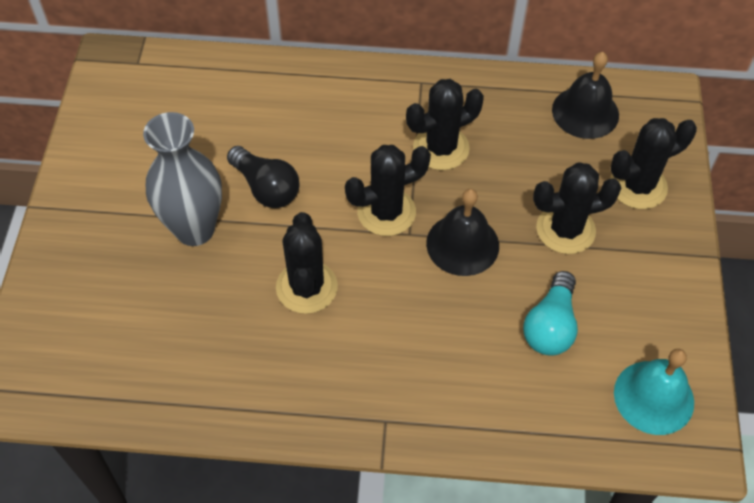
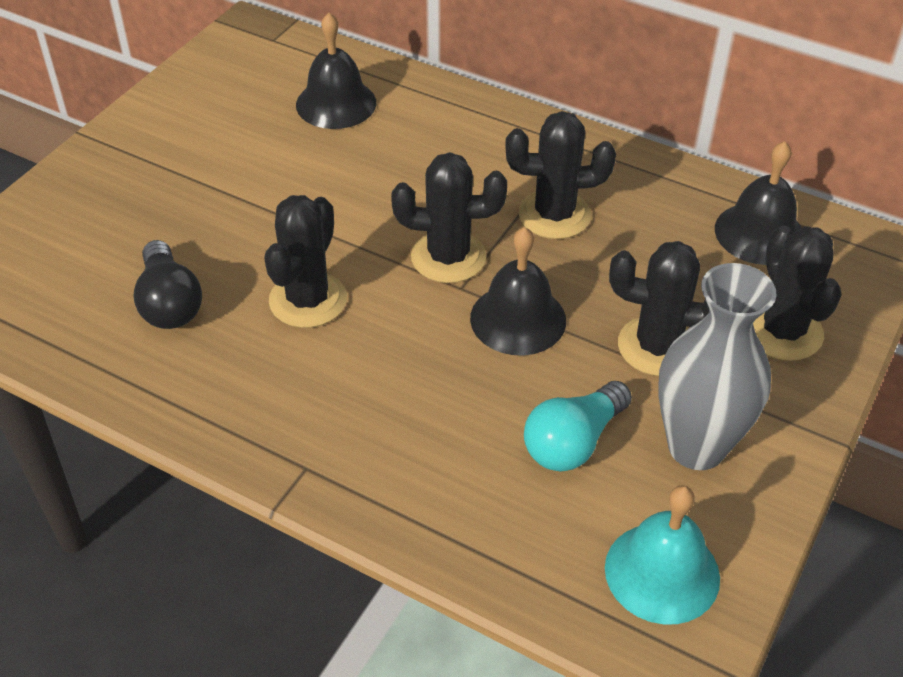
camera: 25 degrees right, 10 degrees down
(195, 229) = (226, 205): grey vase -> grey vase (696, 447)
(224, 106) = (336, 103): none -> black bell
(266, 188) = (329, 191): black light bulb -> black light bulb (169, 303)
(638, 186) = (782, 331): black cactus -> black cactus turned 75 degrees clockwise

